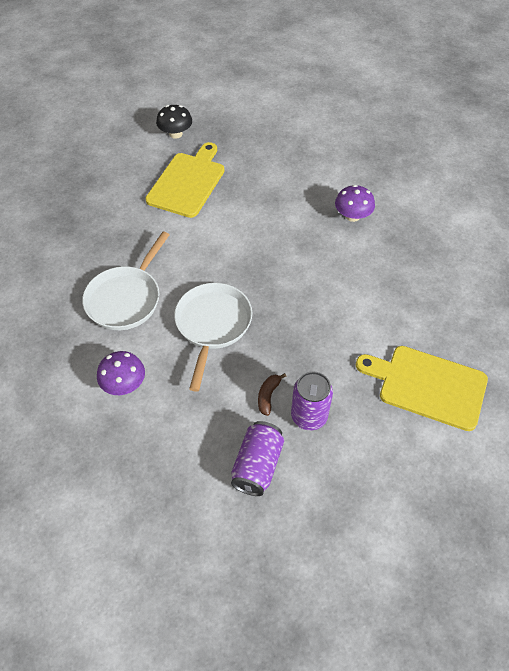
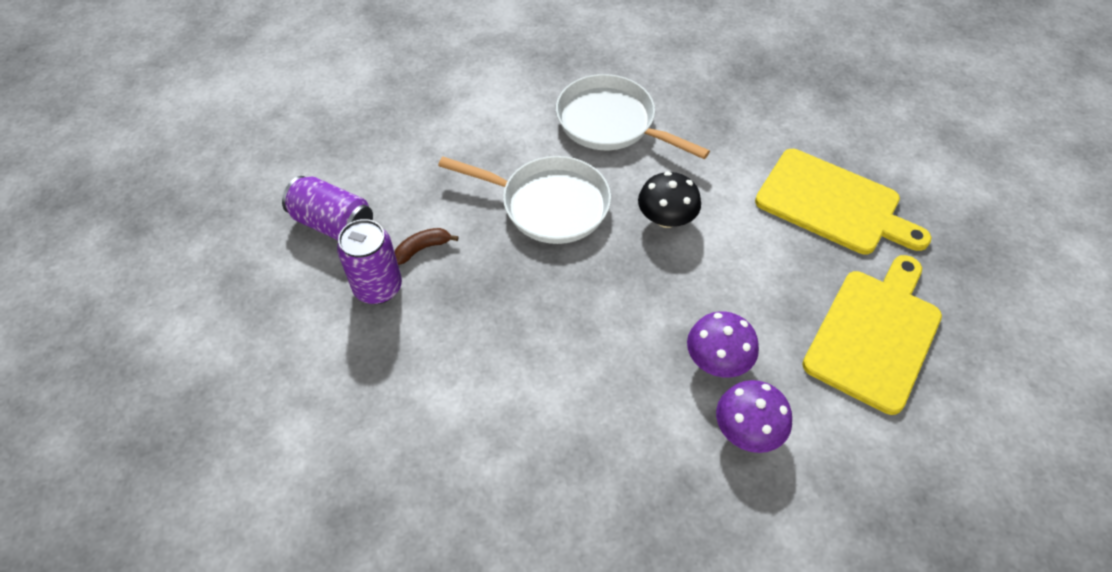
camera: 100 degrees right, 0 degrees up
(124, 384) = (483, 115): purple mushroom -> purple mushroom (717, 360)
(175, 134) = (953, 199): black mushroom -> black mushroom (666, 218)
(268, 396) = (422, 248): brown banana -> brown banana turned 60 degrees counterclockwise
(427, 386) = (373, 450): yellow cutting board -> yellow cutting board (875, 334)

